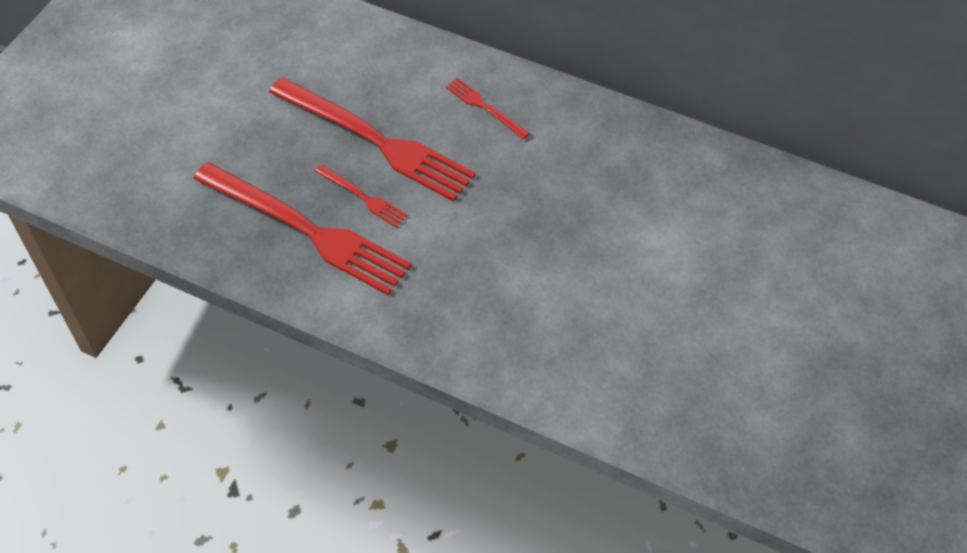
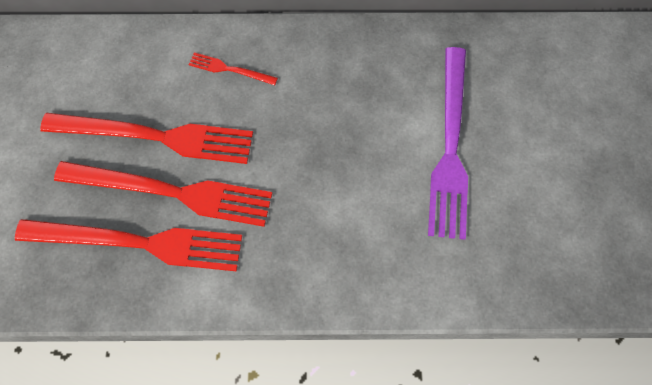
camera: 25 degrees left, 10 degrees up
(362, 197) = (170, 192): red fork -> red fork, size x2.22
(679, 270) = (450, 146): none -> purple fork

